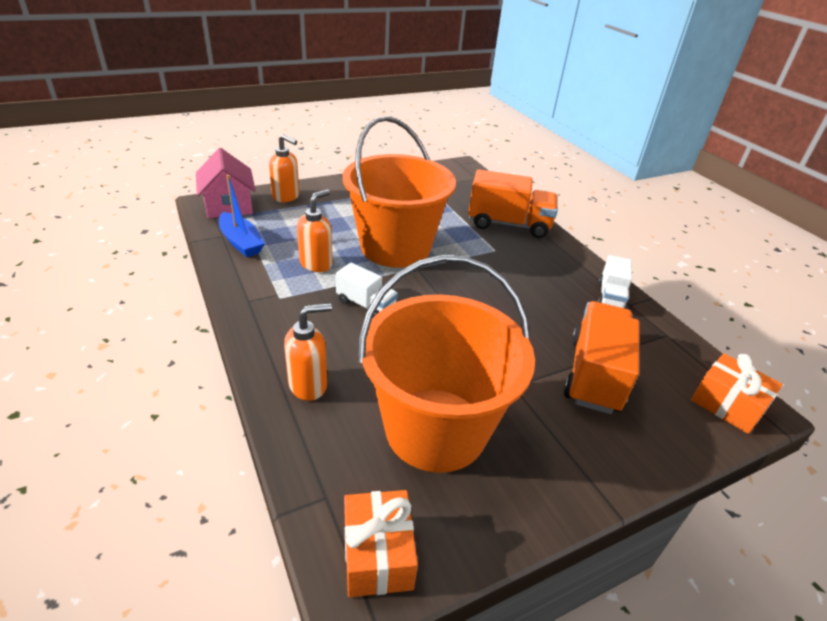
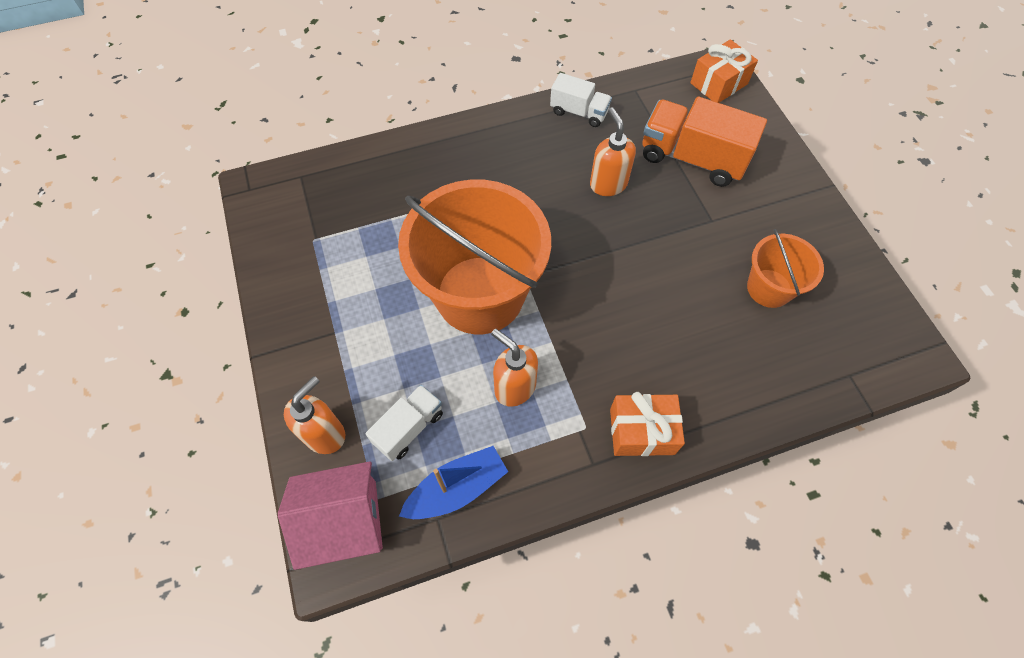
camera: 80 degrees left, 25 degrees up
(309, 385) = (727, 391): orange soap dispenser -> orange soap dispenser (608, 184)
(366, 305) = (598, 334): white truck -> white truck (409, 428)
(378, 554) = (891, 340): orange gift -> orange gift (642, 431)
(436, 429) = (769, 288): orange bucket -> orange bucket, size x0.50
(508, 224) = (432, 166): orange truck -> none

